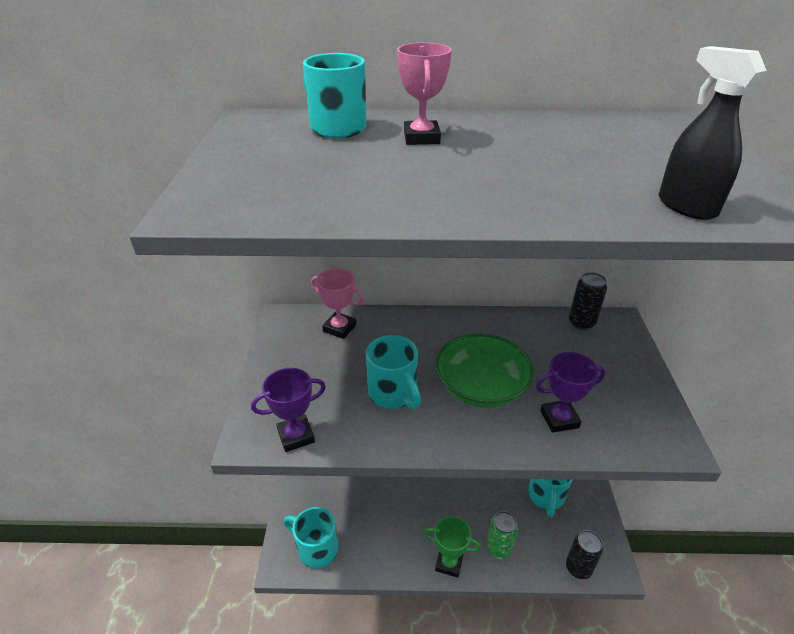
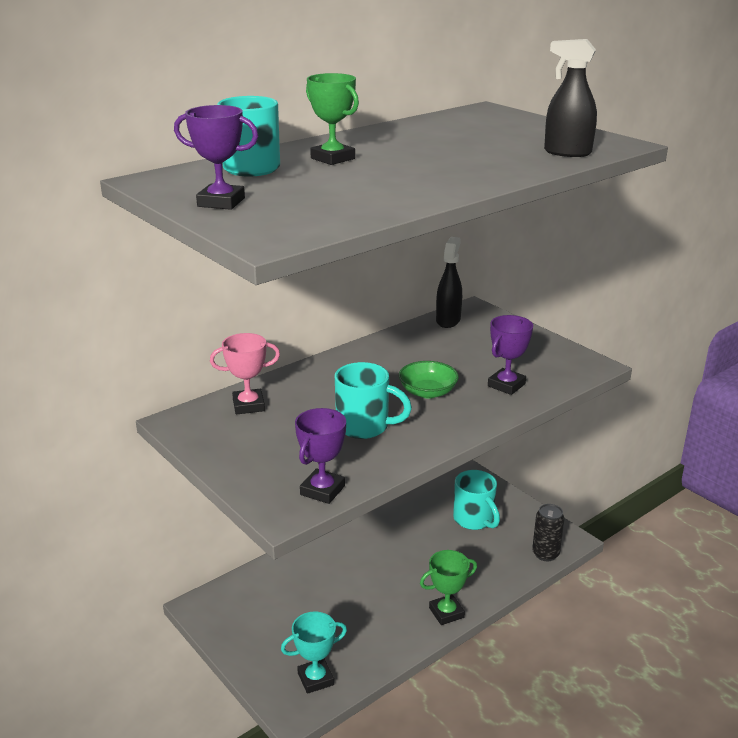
camera: 40 degrees left, 10 degrees down
(247, 156) = (221, 202): none -> purple trophy
(316, 549) = (315, 679): turquoise mug -> turquoise trophy
(421, 138) = (332, 158): pink trophy -> green trophy
(481, 388) = (427, 392): green bowl -> green bowl, size x0.62
(499, 549) = (475, 578): green can -> none
(581, 323) = (448, 320): black can -> black spray bottle

